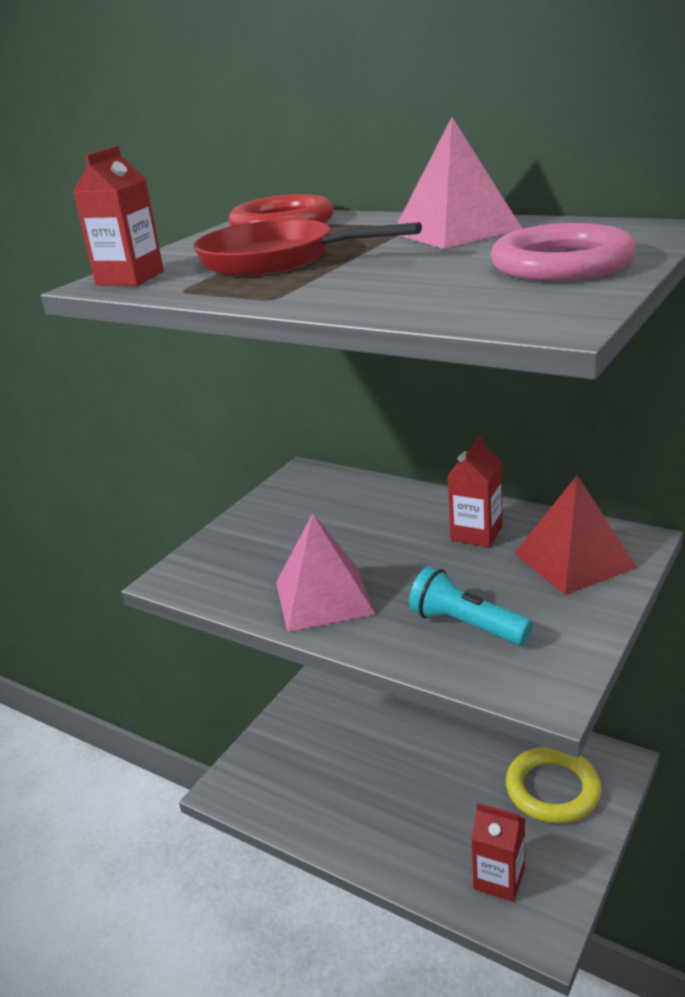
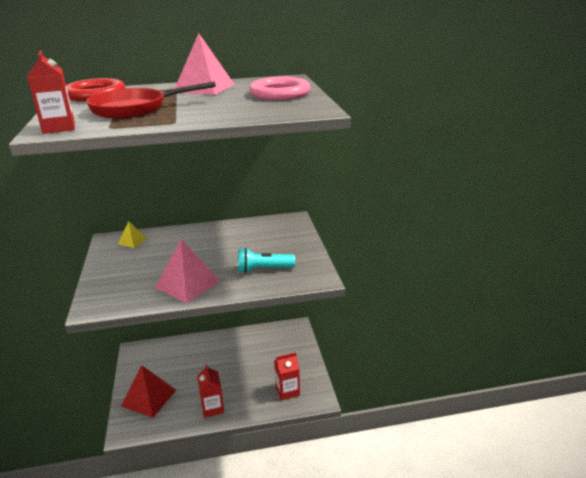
camera: 45 degrees left, 0 degrees up
(329, 487) = (132, 241): none -> yellow pyramid
(476, 533) = (228, 236): red carton -> red carton (212, 408)
(552, 789) = (280, 349): yellow ring -> none
(574, 560) = (279, 233): red pyramid -> red pyramid (148, 397)

